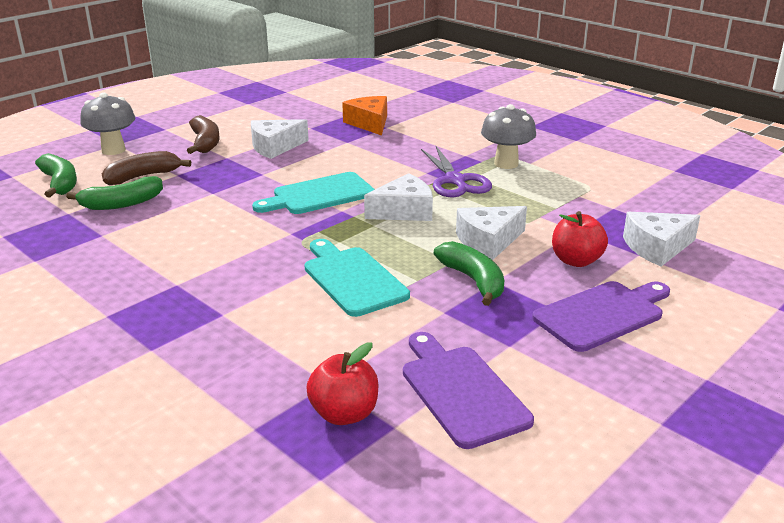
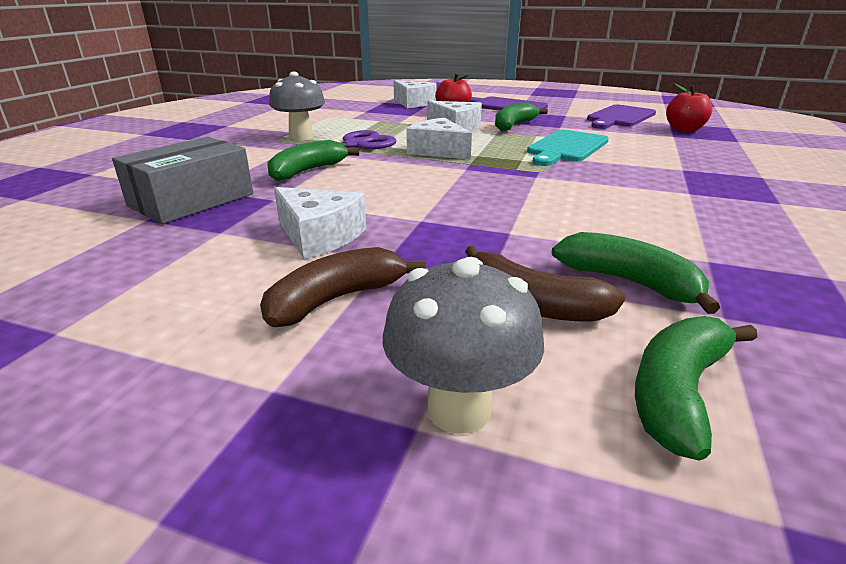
camera: 115 degrees left, 0 degrees up
(319, 195) = (444, 182): turquoise cutting board -> none
(369, 123) = (192, 200): orange cheese -> grey box
(396, 156) = (307, 171): none -> green banana

